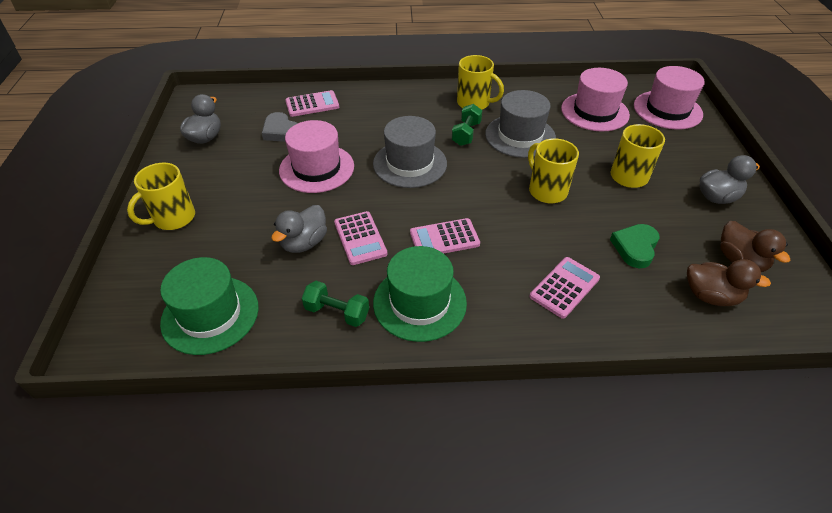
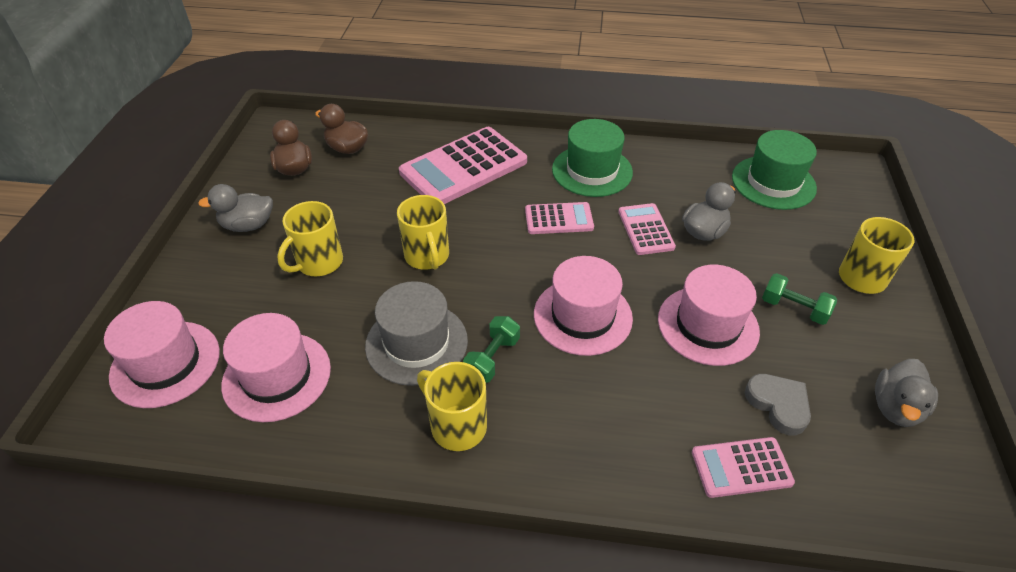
camera: 170 degrees left, 0 degrees up
(337, 312) = (663, 172): green dumbbell -> green dumbbell (794, 308)
(410, 163) = (582, 316): grey hat -> pink hat
(564, 287) = (463, 167): pink calculator -> pink calculator, size x1.89
(635, 247) = (378, 189): green heart -> none

